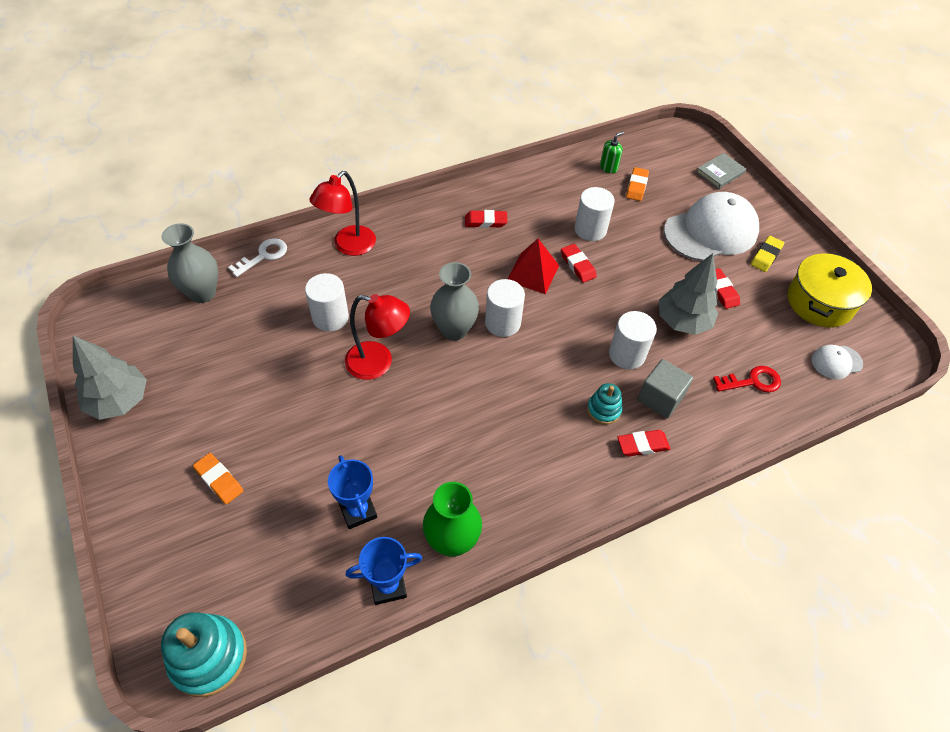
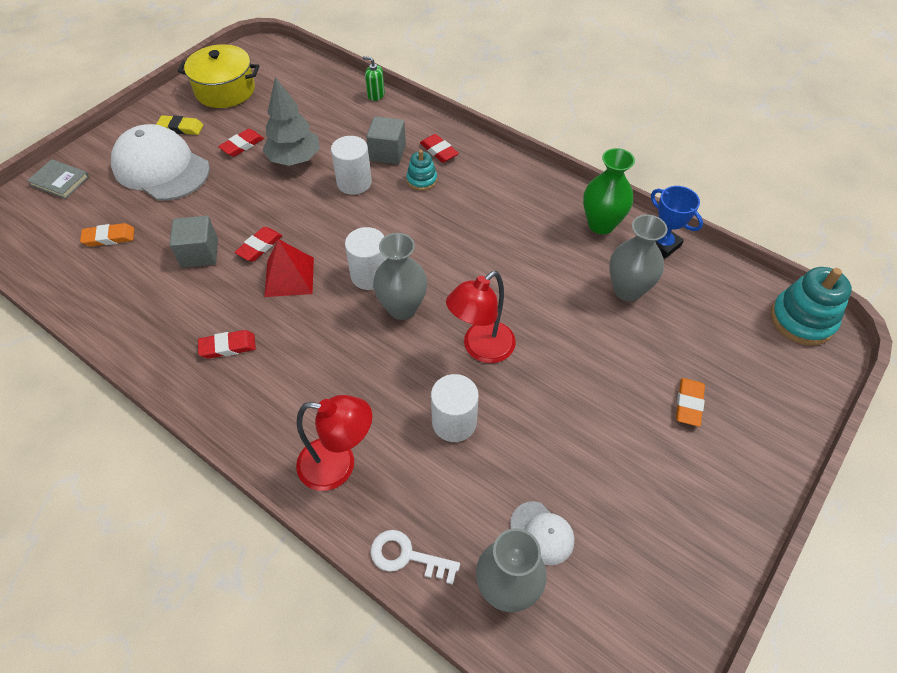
camera: 115 degrees left, 0 degrees up
(119, 401) = (697, 562): grey tree -> none
(358, 511) = (627, 290): blue trophy -> grey vase
(378, 363) = (481, 349): red lamp -> red lamp turned 120 degrees counterclockwise
(485, 221) = (228, 346): red eraser -> red eraser turned 75 degrees counterclockwise
(590, 229) = (199, 253): white cylinder -> grey cube
(608, 167) = (81, 270): green soap dispenser -> green soap dispenser (376, 95)
(752, 381) = (336, 110): red key -> none
(836, 362) = (288, 73): white cap -> white cap (542, 533)

